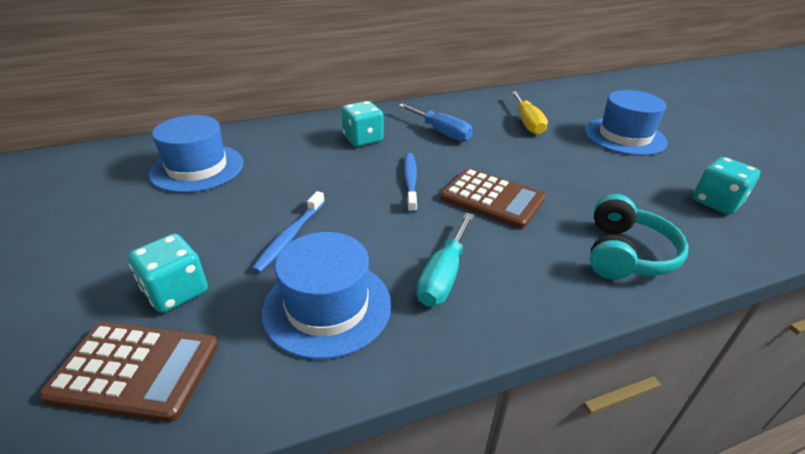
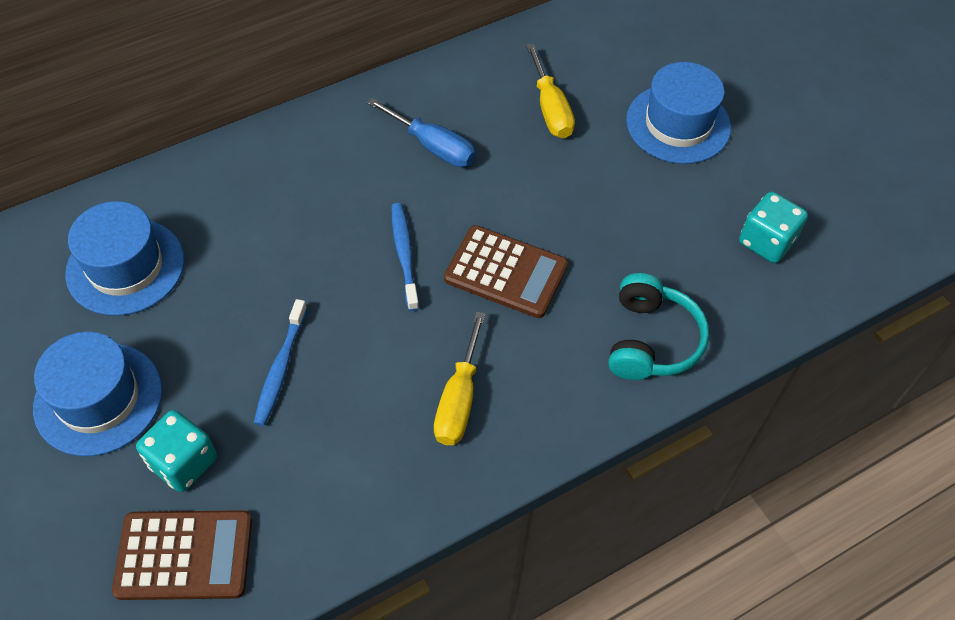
camera: 10 degrees left, 20 degrees up
(327, 306) = (345, 457): blue hat -> blue hat (98, 398)
(363, 139) = (329, 176): turquoise dice -> none
(443, 275) = (458, 399): turquoise screwdriver -> yellow screwdriver

